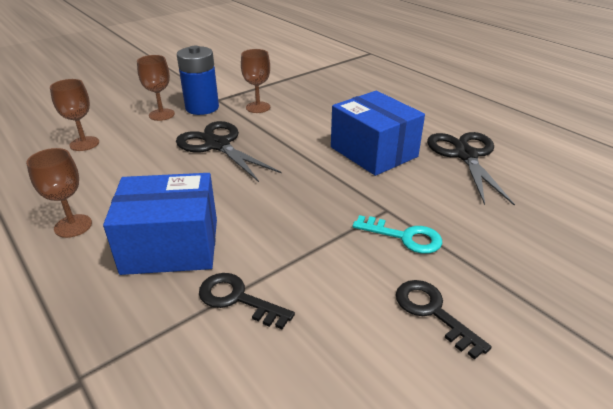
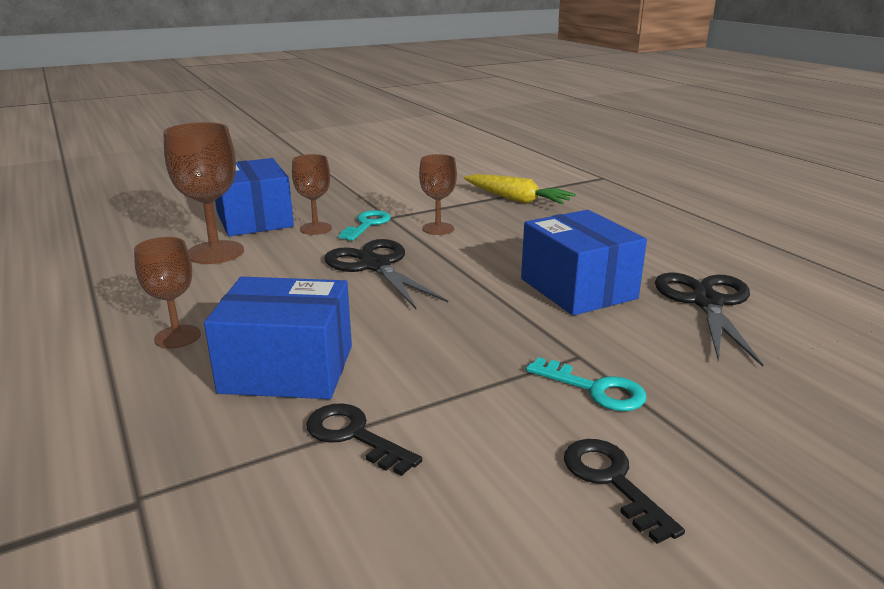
camera: 10 degrees right, 10 degrees down
(84, 144) = (215, 252): brown goblet -> brown goblet, size x1.59
(109, 110) = (254, 219): none -> blue box
(202, 108) = (367, 224): blue battery -> turquoise key
(311, 77) = (516, 199): none -> yellow carrot

